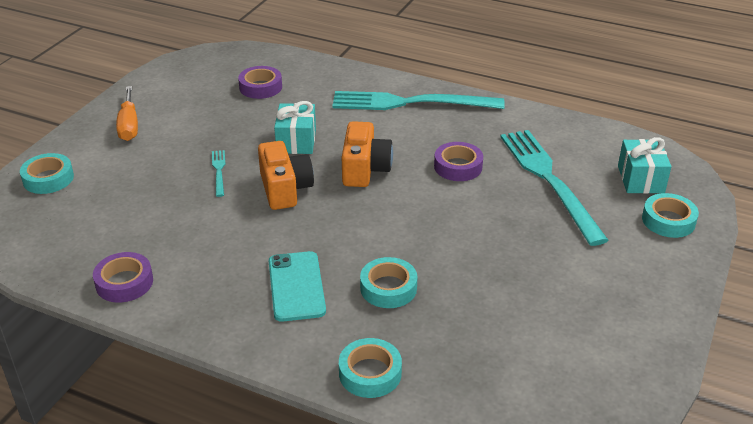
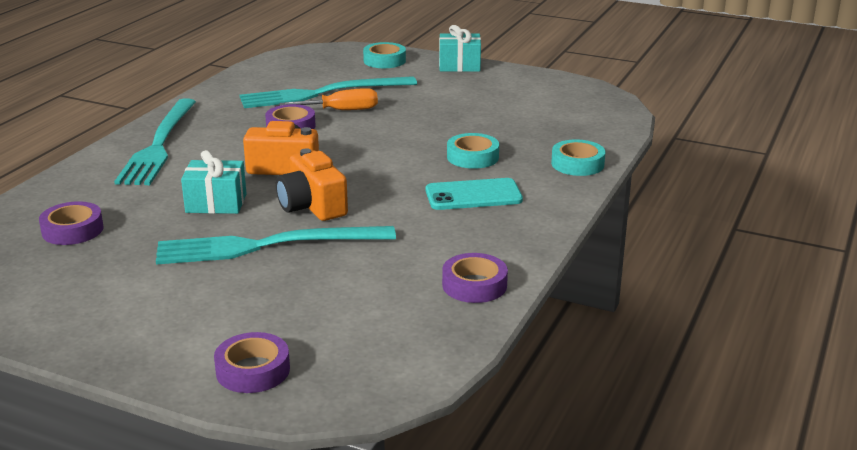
camera: 90 degrees left, 10 degrees down
(48, 179) = (253, 370): turquoise tape -> purple tape
(129, 125) = (130, 320): orange screwdriver -> orange screwdriver (342, 110)
(219, 171) = (267, 246): turquoise fork -> turquoise fork, size x2.43
(285, 189) = (312, 206): orange camera -> orange camera turned 105 degrees counterclockwise
(640, 179) = (327, 64): turquoise gift -> turquoise gift (459, 66)

